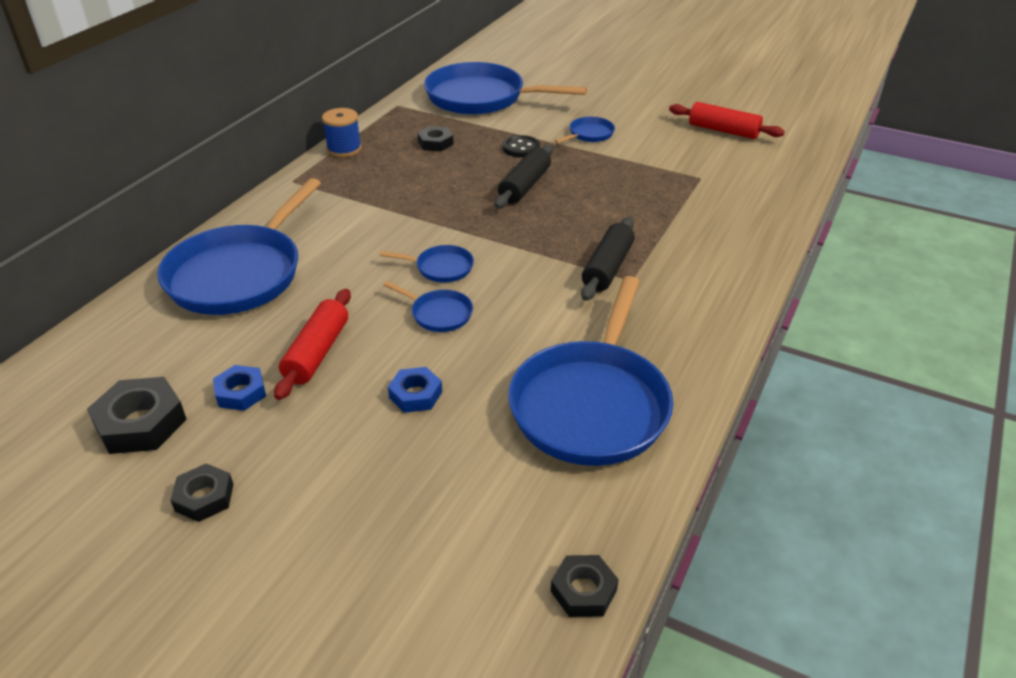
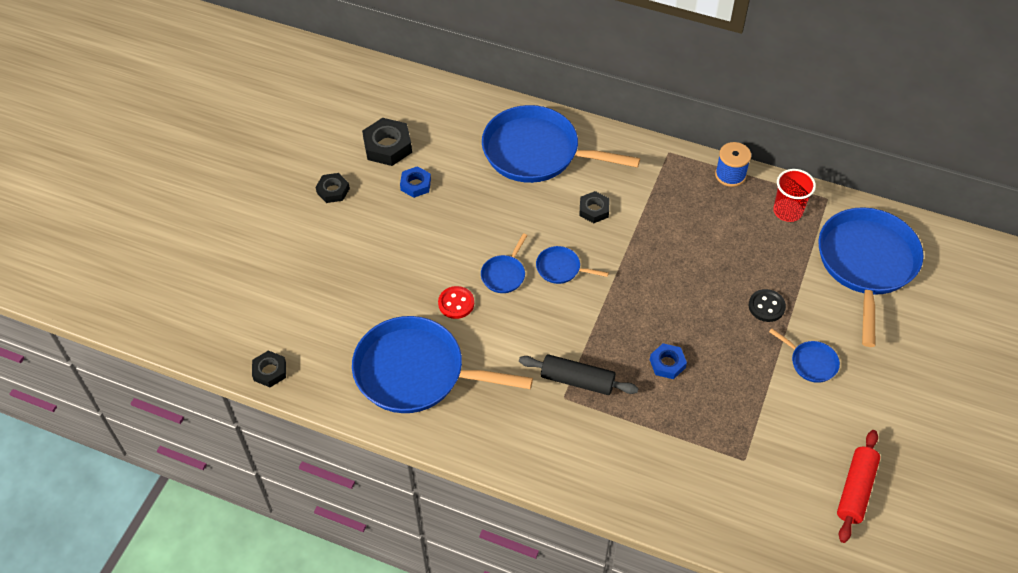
camera: 85 degrees right, 15 degrees up
(317, 352) = (456, 214): red rolling pin -> none
(405, 125) = (787, 211): none -> red cup
(415, 394) = (419, 273): blue nut -> blue nut (667, 363)
(435, 143) = (759, 239): black nut -> black nut (594, 210)
(441, 268) = (561, 268): blue pan -> blue pan turned 105 degrees clockwise
(478, 360) = (456, 303): none -> red button
(525, 186) = (696, 314): black rolling pin -> none

